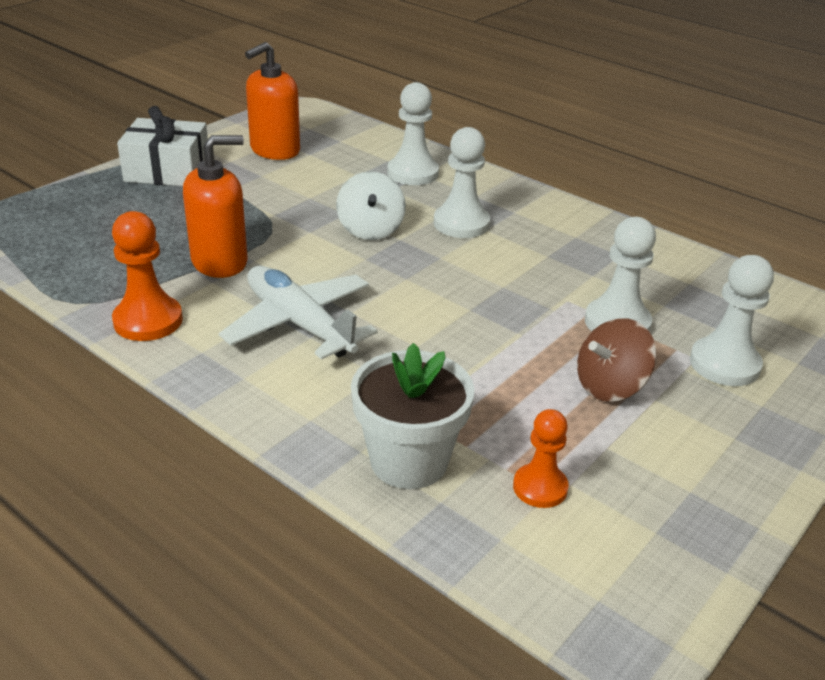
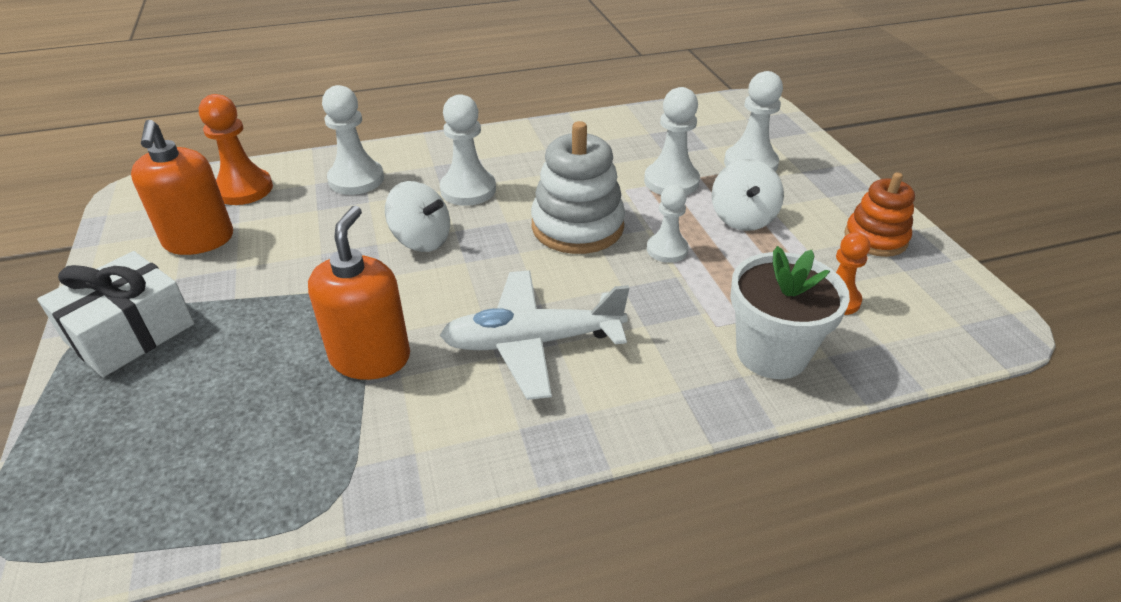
camera: 55 degrees left, 5 degrees up
(148, 321) = (427, 452): orange pawn -> orange pawn (244, 189)
(475, 294) = (577, 226): none -> white stacking toy
(499, 354) = (667, 249): none -> white pawn
(610, 386) = (742, 218): brown spinning top -> white spinning top
(693, 494) = (875, 238): none -> orange stacking toy

